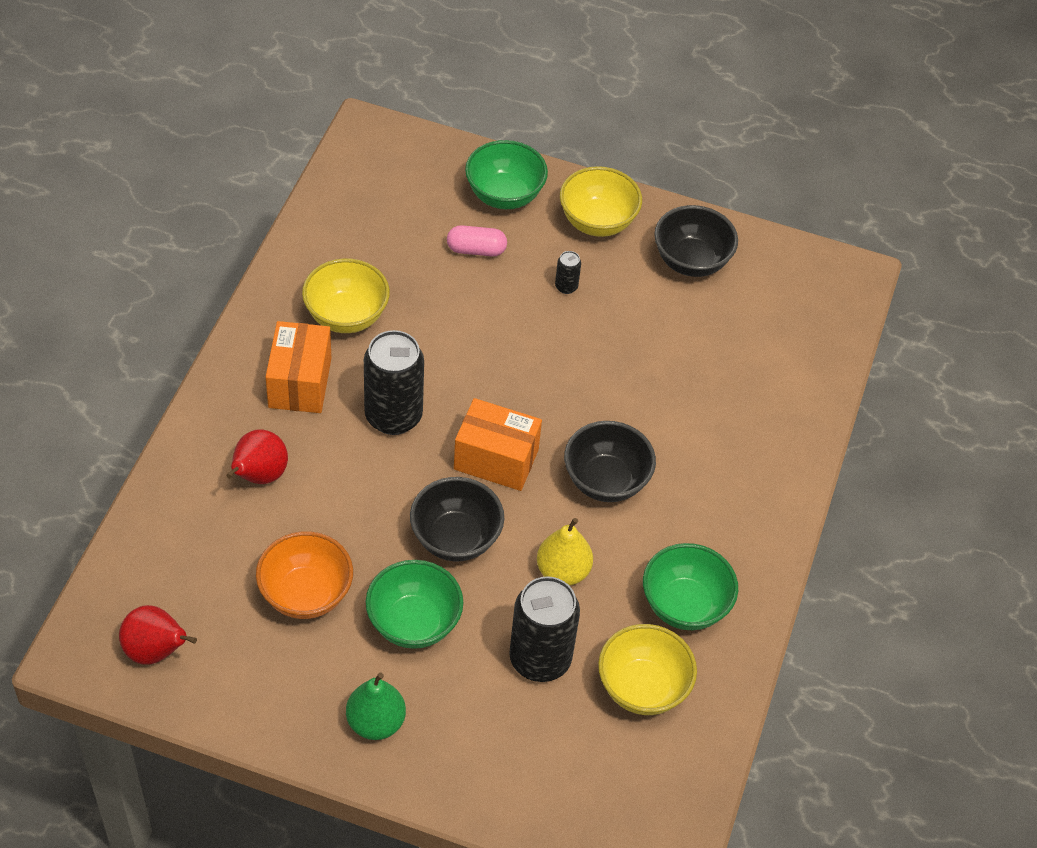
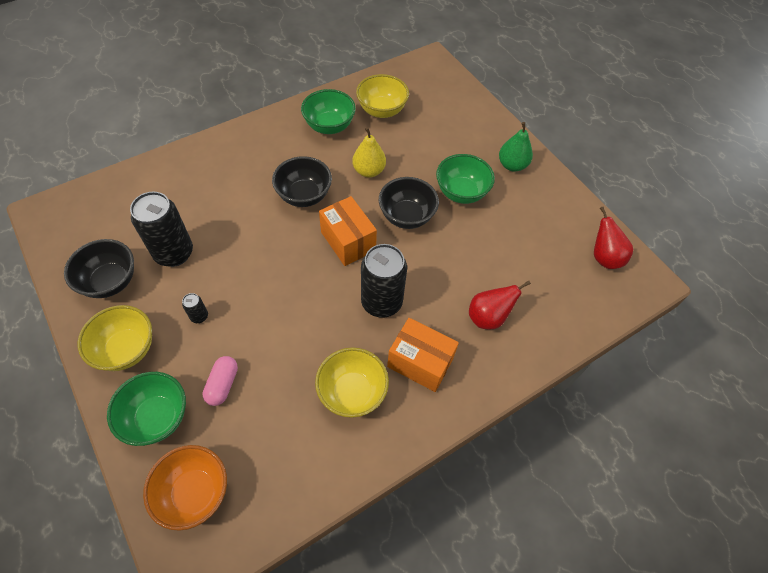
camera: 140 degrees left, 5 degrees up
(300, 382) = (420, 362): orange box -> orange box turned 75 degrees clockwise
(306, 594) = (506, 237): orange bowl -> orange bowl (194, 493)
(476, 250) = (223, 384): pink capsule -> pink capsule turned 60 degrees clockwise
(540, 659) = (415, 145): black can -> black can (174, 253)

